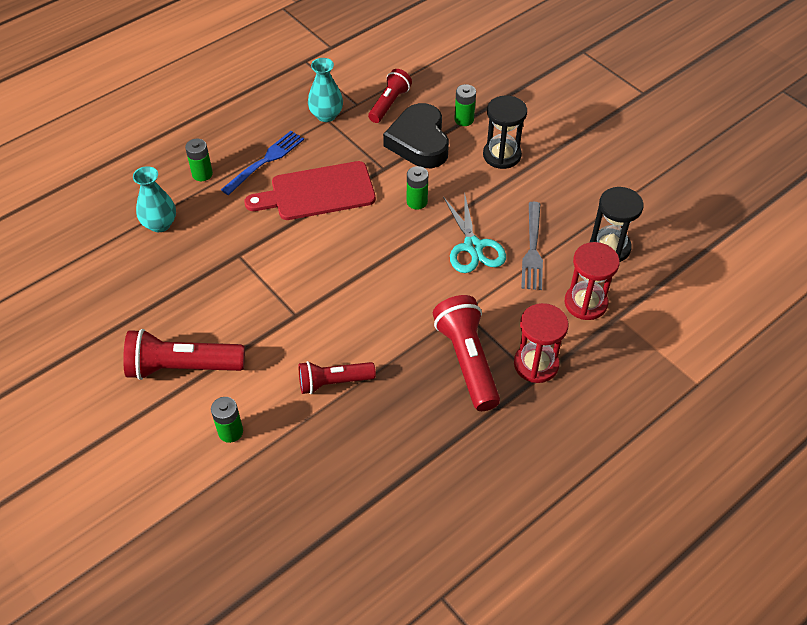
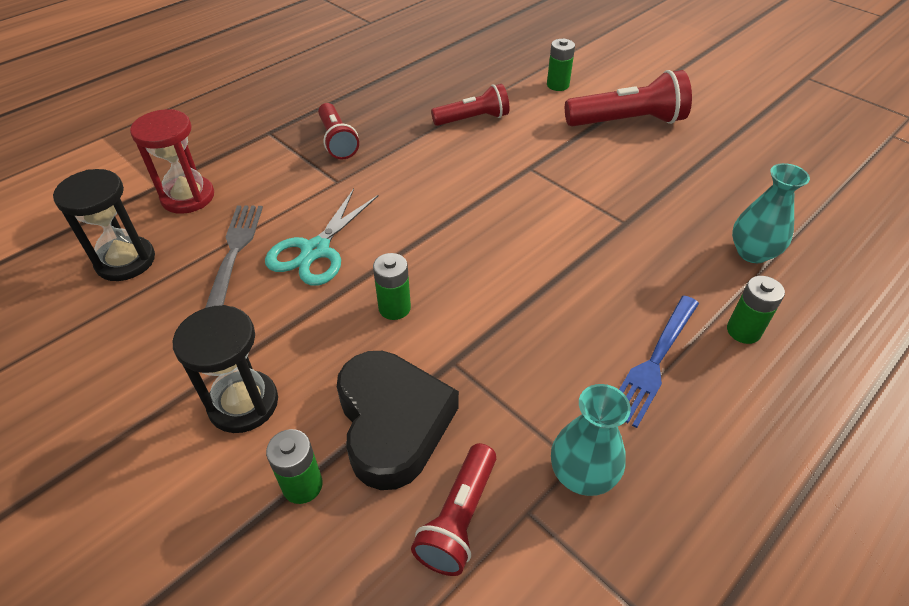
camera: 175 degrees right, 5 degrees down
(318, 192) = (549, 313): red cutting board -> none
(467, 360) = (337, 141): red flashlight -> red flashlight, size x0.65
(473, 246) = (316, 250): turquoise scissors -> turquoise scissors turned 135 degrees counterclockwise
(536, 364) = (265, 142): red hourglass -> none

